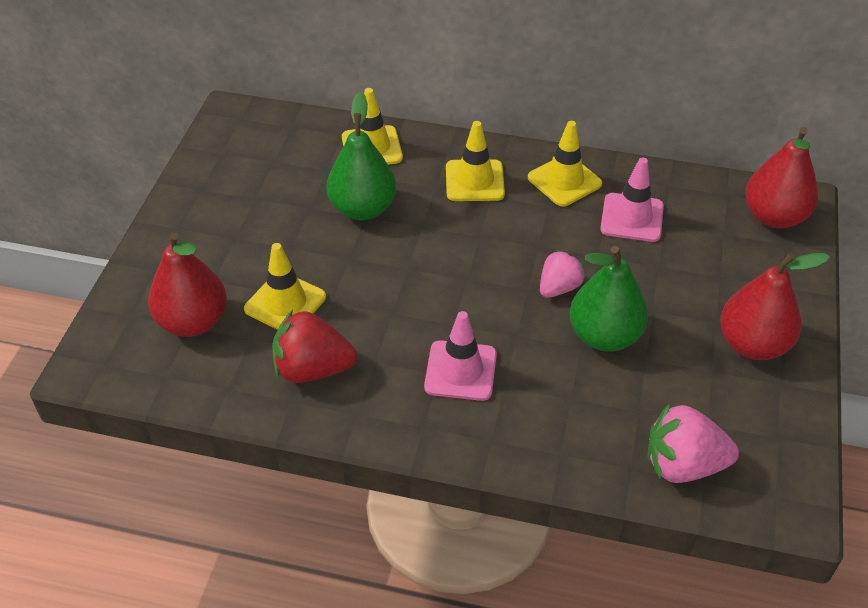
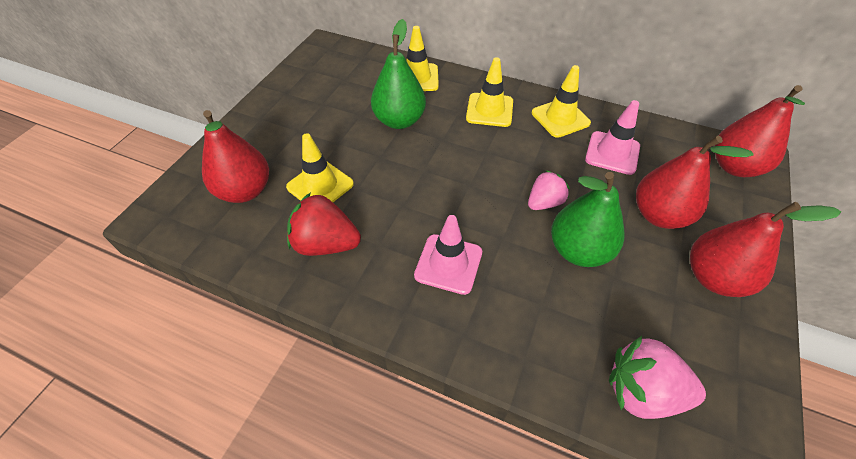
camera: 10 degrees right, 5 degrees up
(690, 285) = (659, 215): none -> red pear

